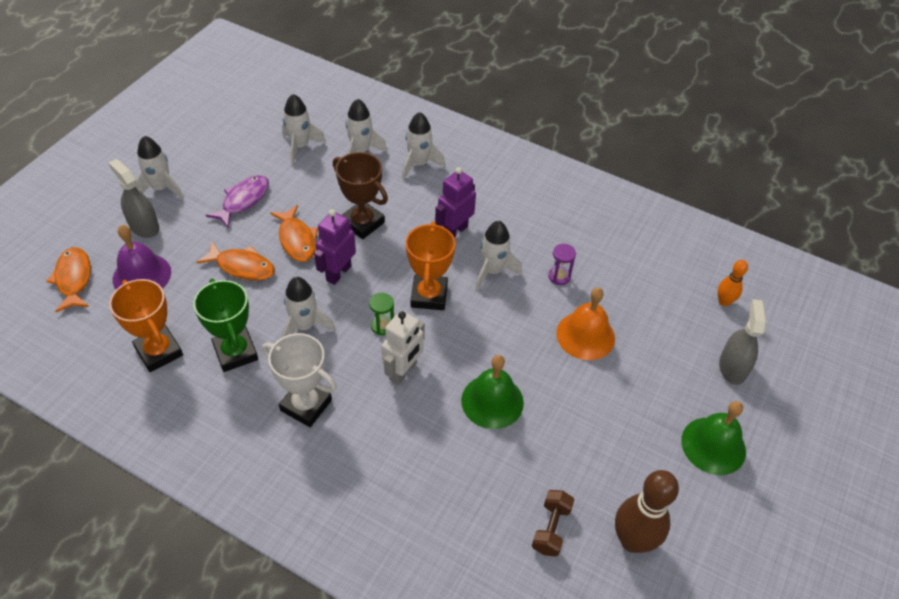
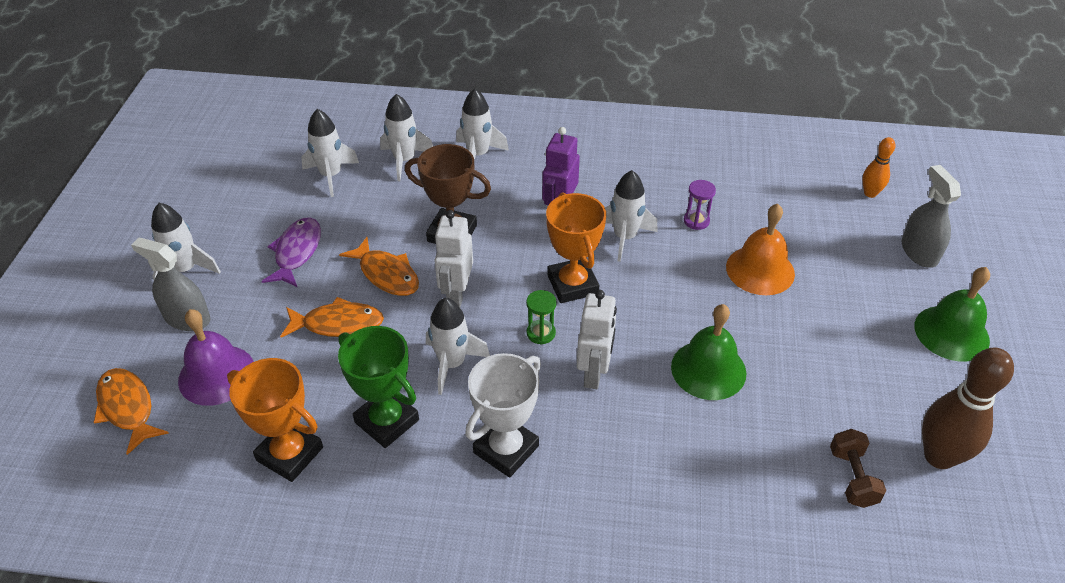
camera: 20 degrees left, 5 degrees down
(306, 405) = (506, 449): white trophy -> white trophy turned 60 degrees counterclockwise
(338, 273) = (456, 294): purple robot -> white robot

